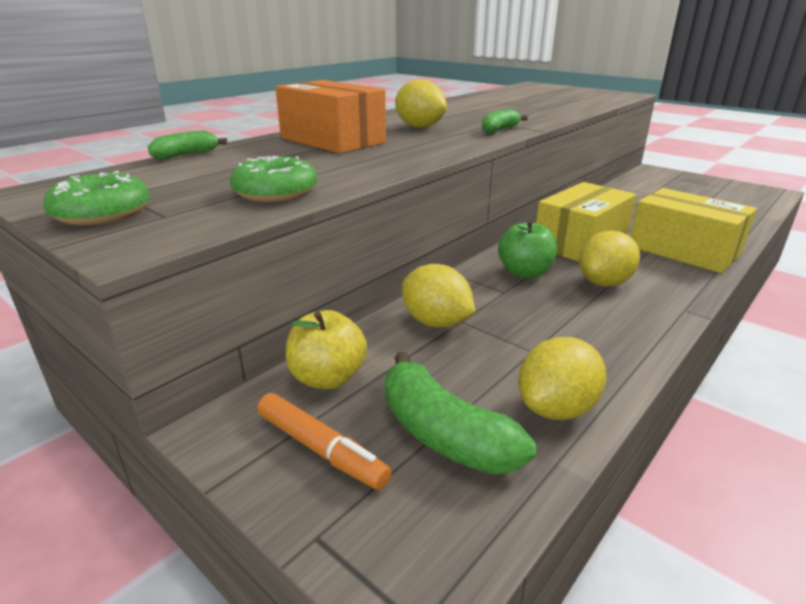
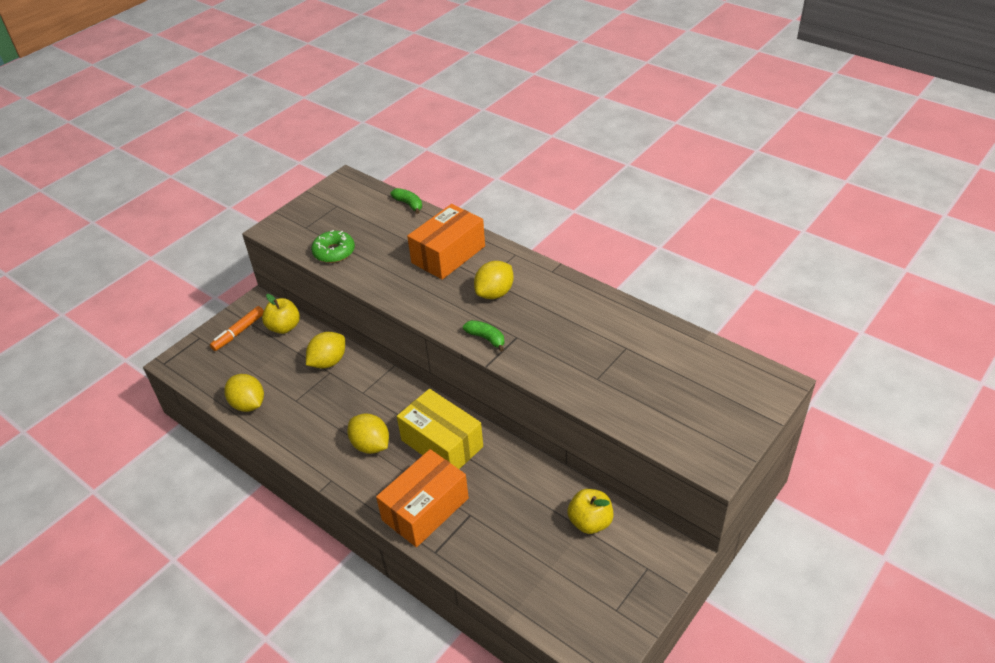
camera: 90 degrees right, 15 degrees up
(102, 213) = (311, 209): green donut -> none
(443, 434) = (240, 367): green banana -> none
(525, 273) = (388, 404): green apple -> none
(643, 190) = (590, 522): none -> yellow apple
(683, 250) = (425, 509): yellow box -> orange box

